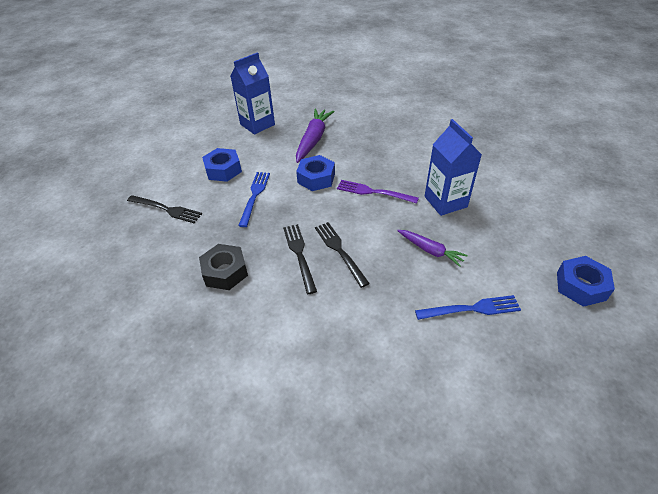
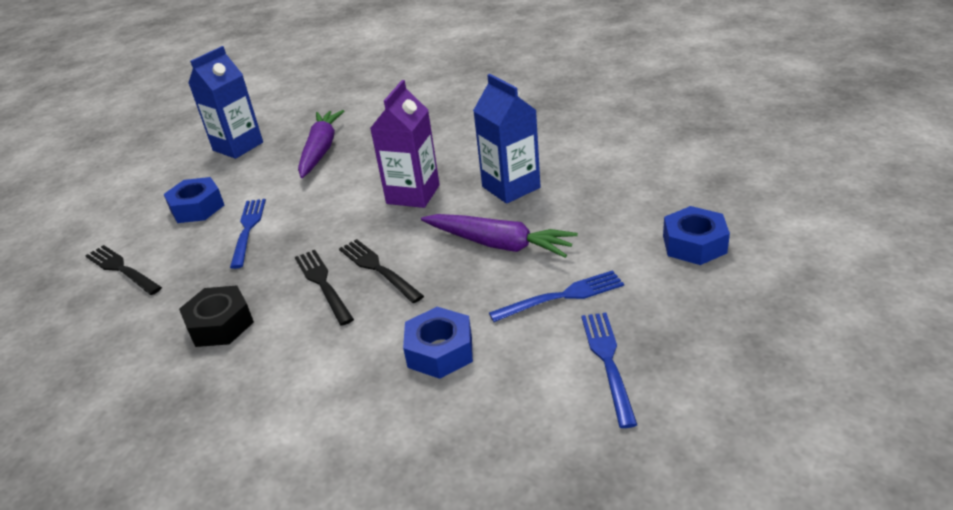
camera: 10 degrees left, 10 degrees down
(167, 209) = (121, 269): black fork -> black fork turned 150 degrees counterclockwise
(316, 178) = (332, 193): blue nut -> blue nut (440, 351)
(373, 192) = (413, 194): purple fork -> purple carton
(430, 250) = (499, 244): purple carrot -> purple carrot, size x1.63
(499, 377) = (607, 361): none -> blue fork

